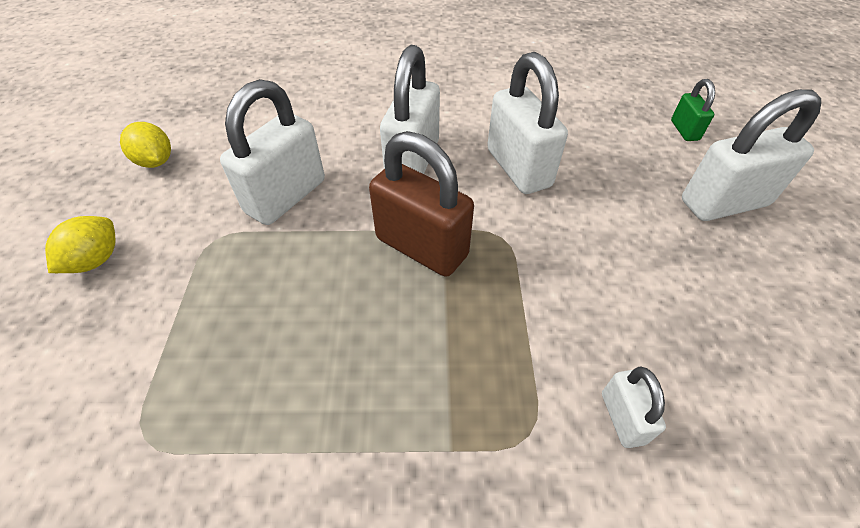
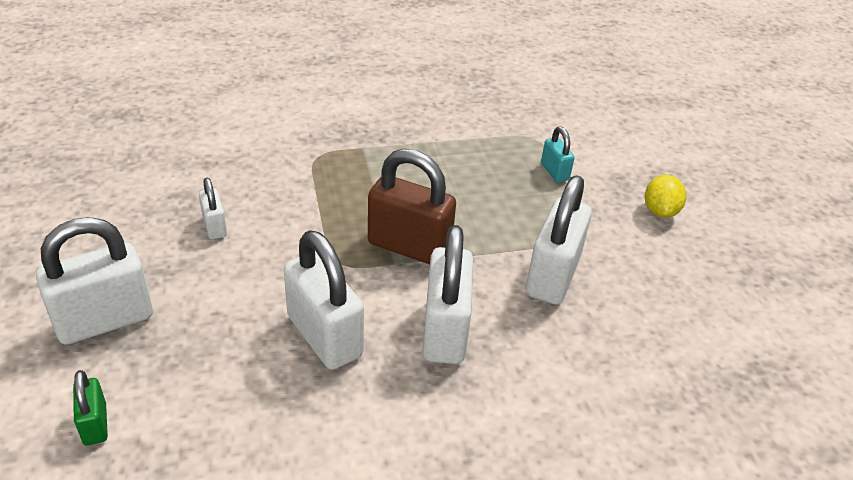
camera: 165 degrees right, 10 degrees down
(156, 161) = (710, 297): yellow lemon -> none
(172, 346) = (554, 172): none -> turquoise padlock
(622, 418) = (259, 166): white padlock -> white padlock (215, 226)

